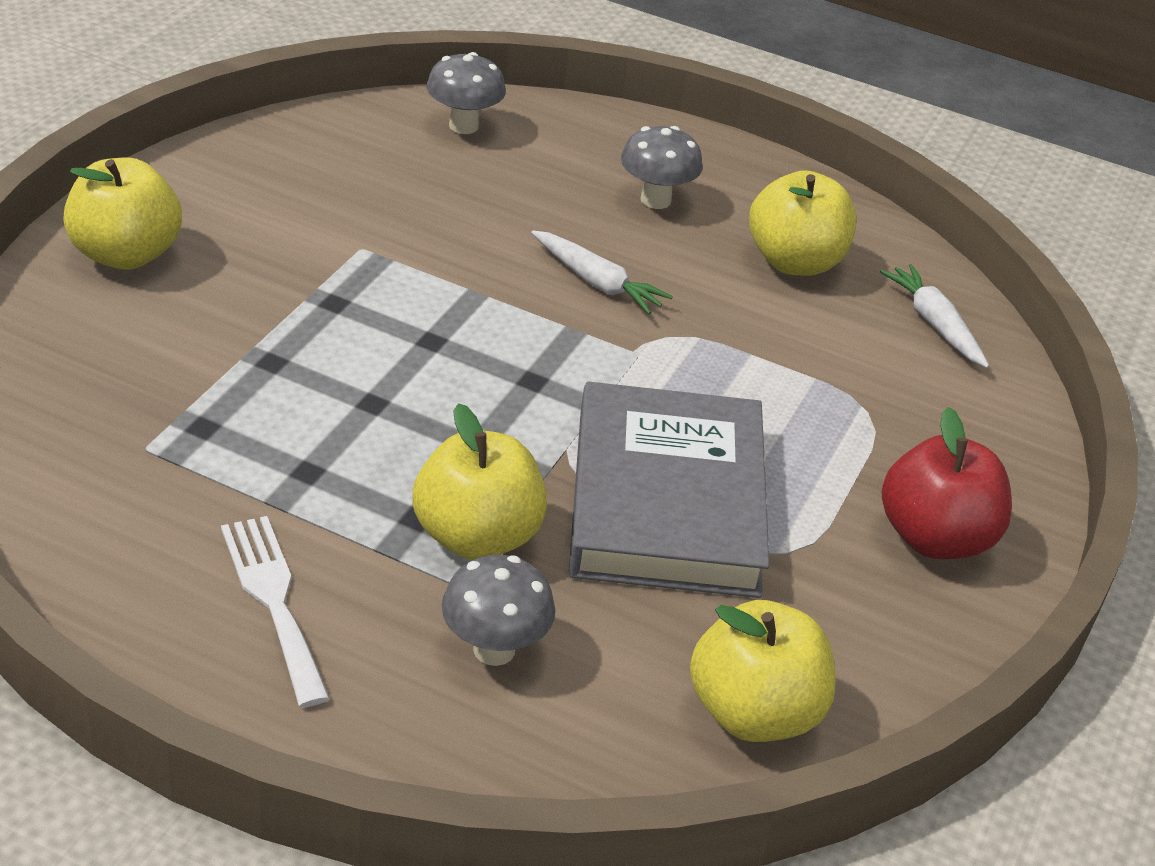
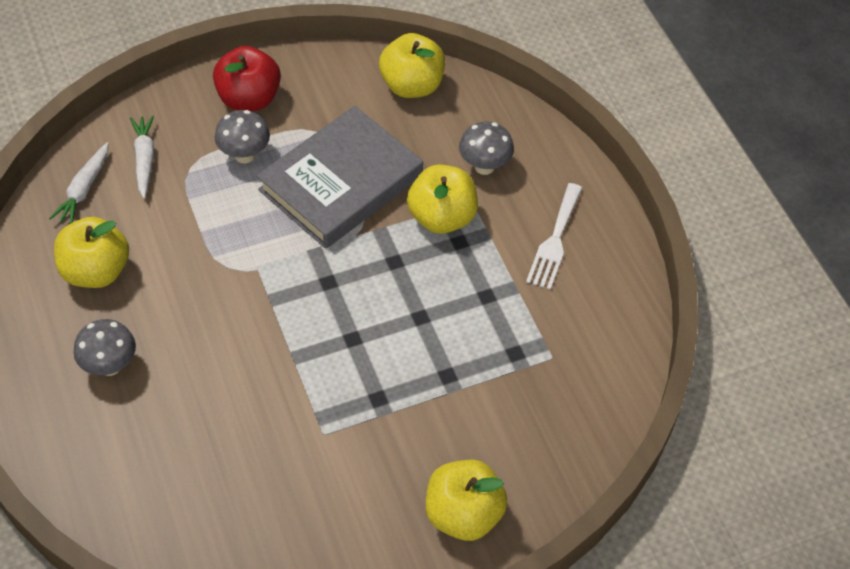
camera: 135 degrees left, 15 degrees up
(463, 126) = (146, 512): grey mushroom -> grey mushroom (244, 155)
(597, 282) = (221, 325): white carrot -> white carrot (144, 160)

